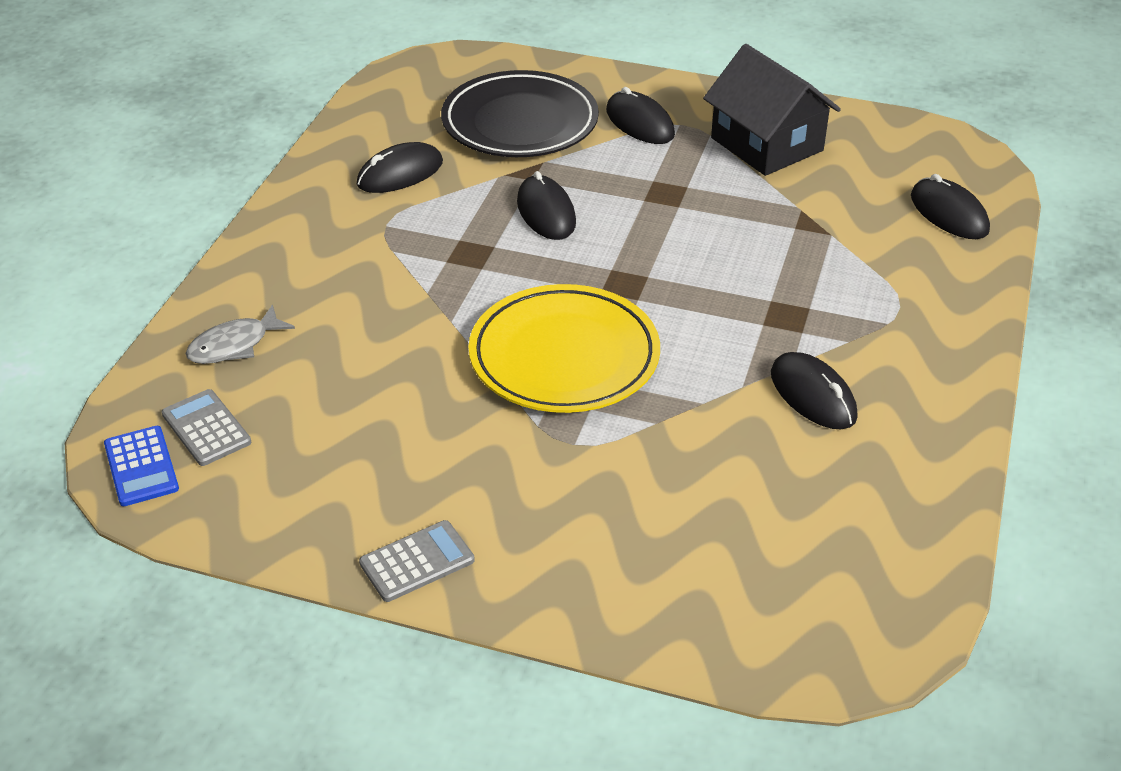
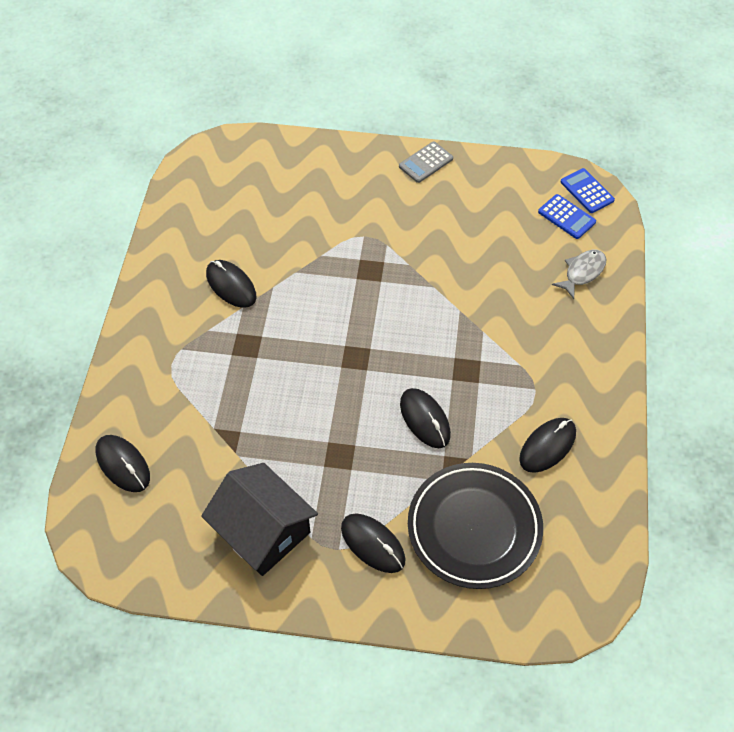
camera: 170 degrees right, 15 degrees up
(206, 428) = (566, 217): grey calculator -> blue calculator
(564, 357) = (382, 292): yellow plate -> none

